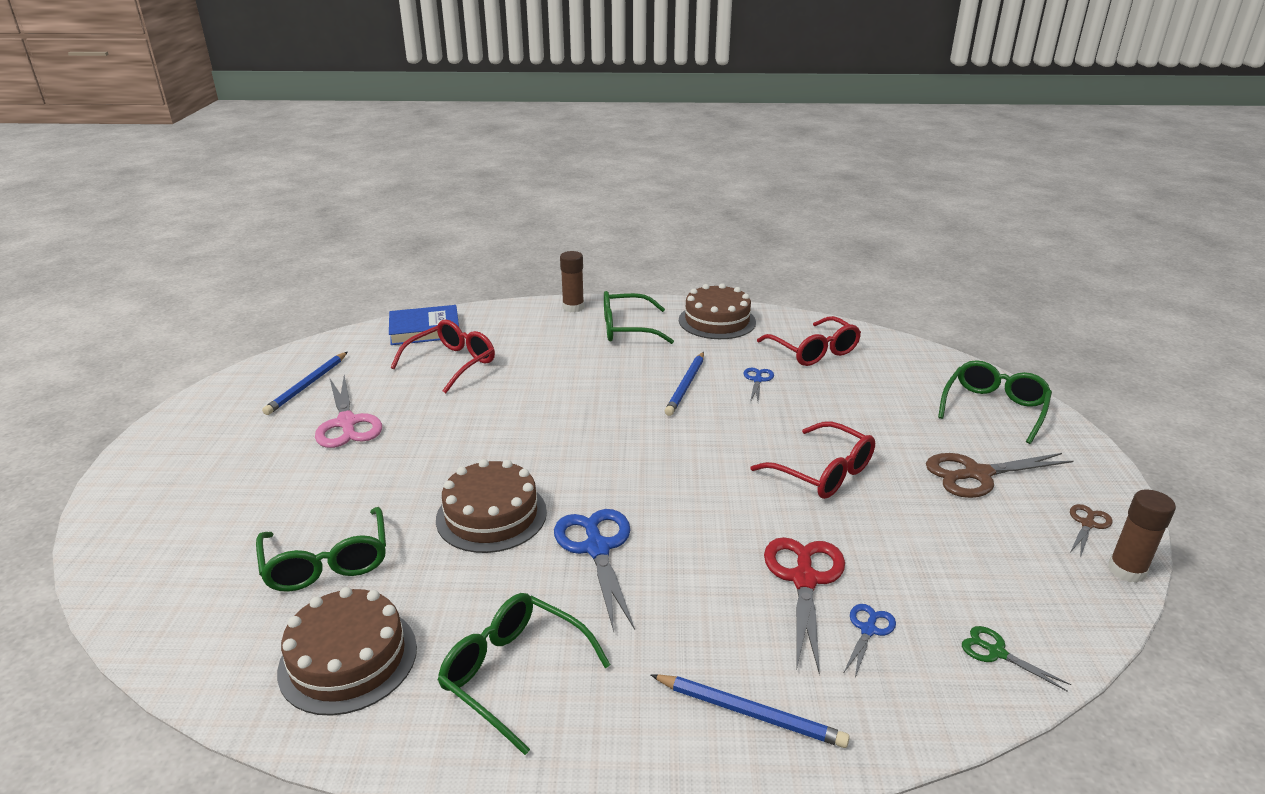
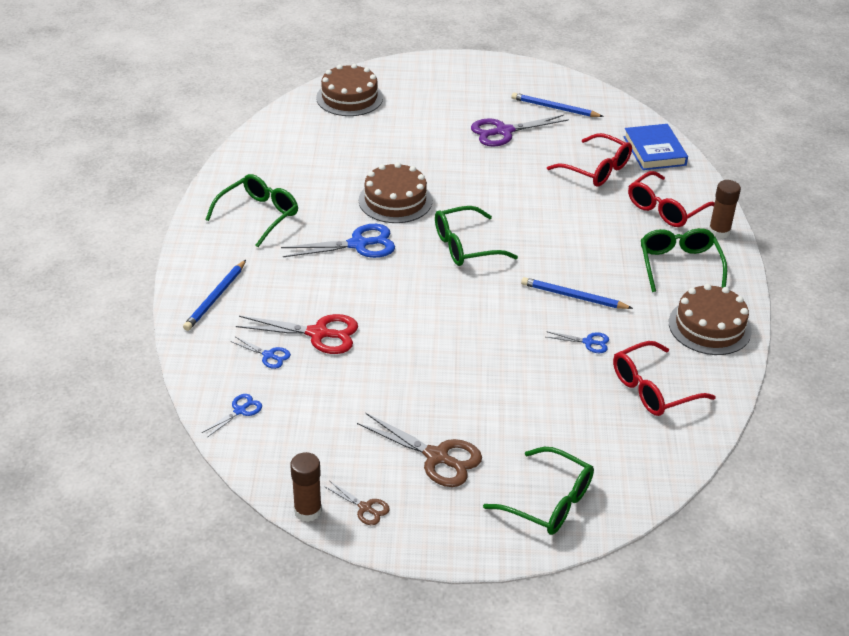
camera: 90 degrees right, 10 degrees up
(327, 562) = (355, 144): green glasses -> green glasses (466, 246)
(347, 423) = (504, 131): pink scissors -> purple scissors
(348, 659) = (279, 161): brown cake -> brown cake (349, 98)
(822, 472) = (441, 362): red glasses -> red glasses (666, 208)
(977, 474) = (437, 457): brown scissors -> brown scissors turned 135 degrees clockwise
(996, 652) = (240, 411): green scissors -> blue scissors

